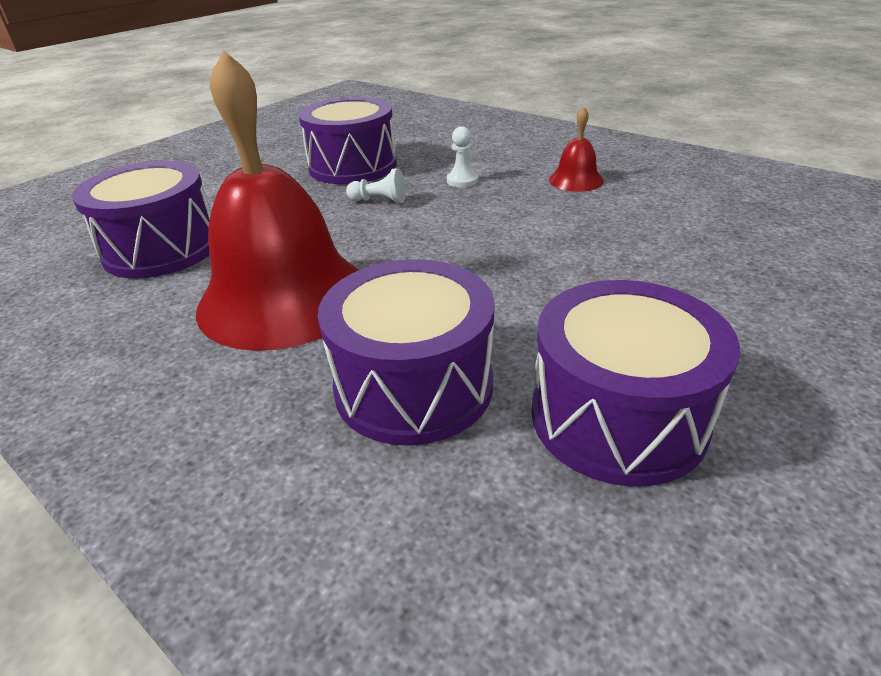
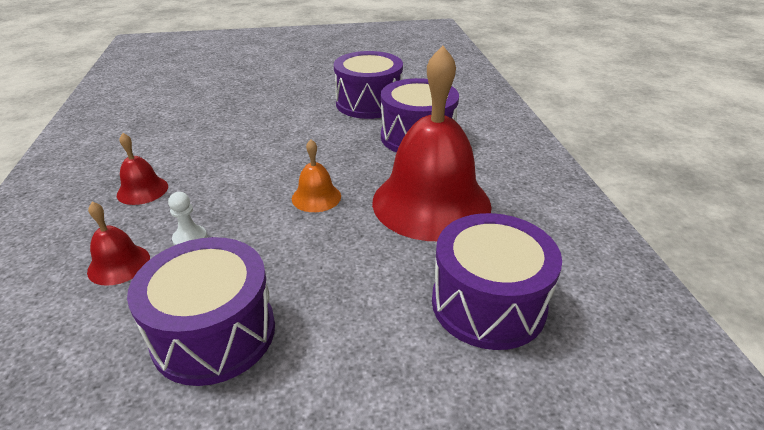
camera: 140 degrees left, 0 degrees up
(379, 201) = (276, 255): white pawn -> none
(419, 244) = (316, 197): none -> orange bell
(475, 157) = (119, 264): none -> red bell

